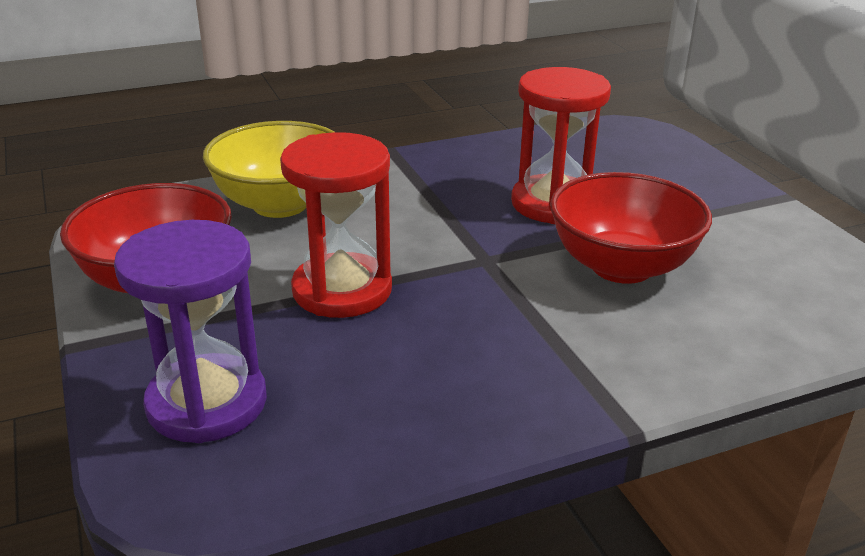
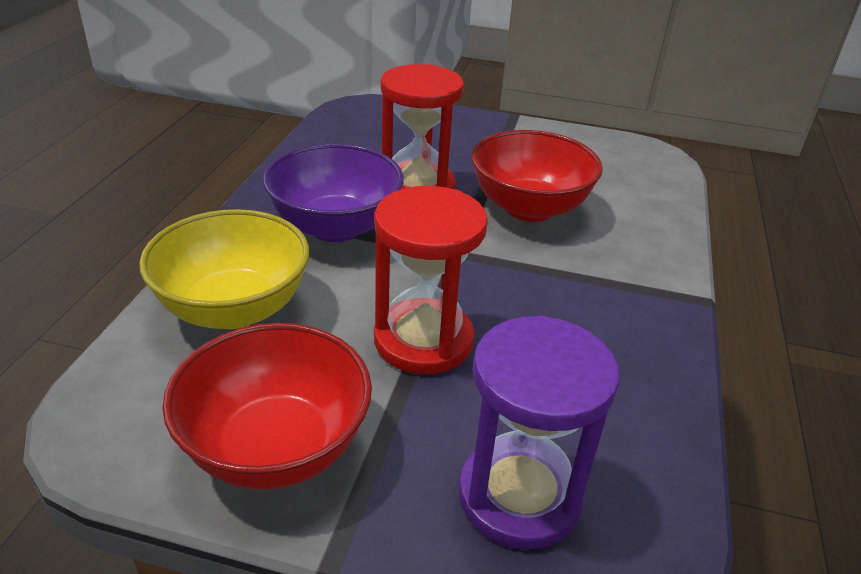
camera: 55 degrees left, 5 degrees up
(435, 195) = (335, 227): none -> purple bowl

